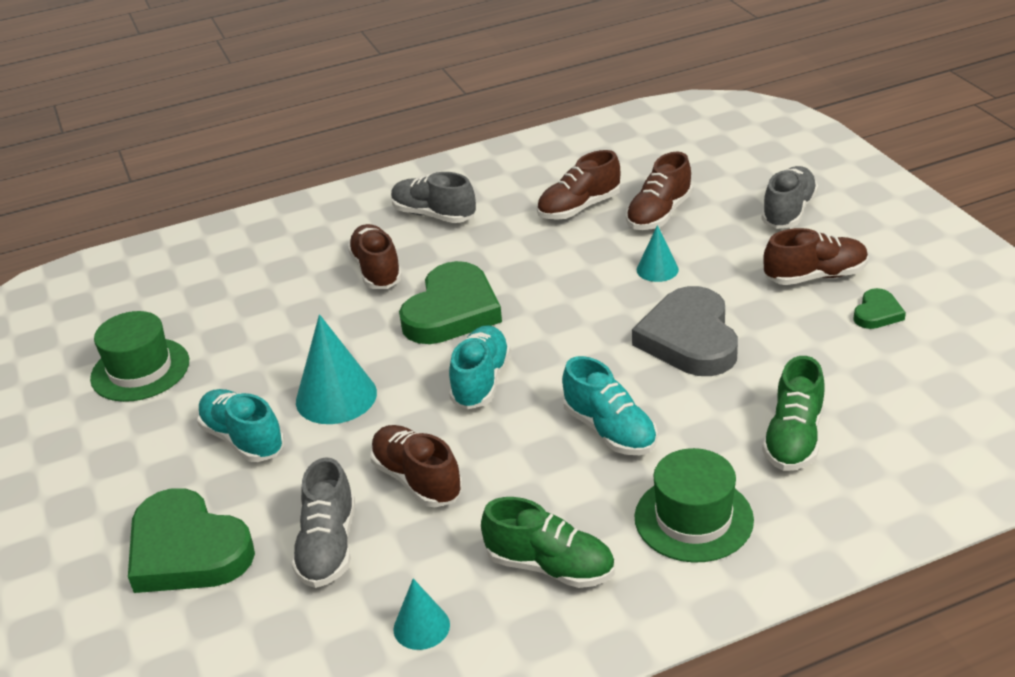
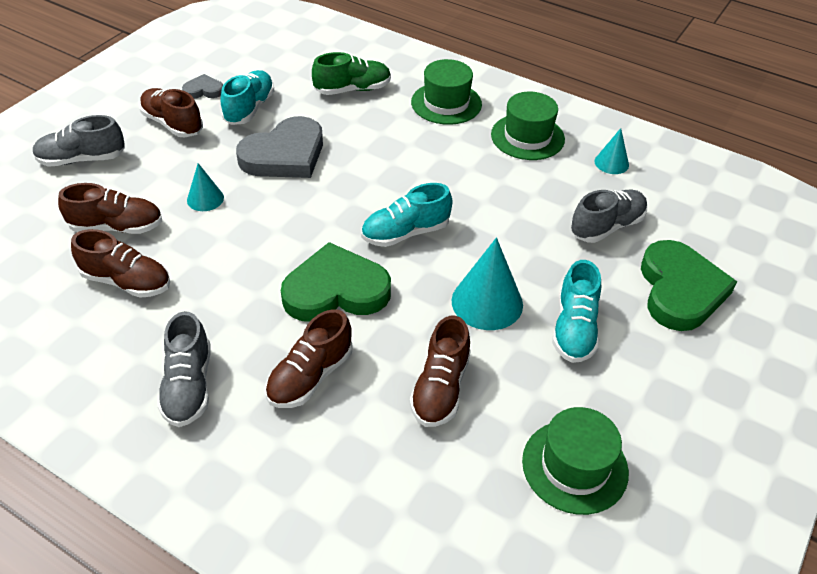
camera: 130 degrees left, 10 degrees up
(417, 480) = (520, 217): brown shoe -> brown shoe (440, 388)
(550, 566) = (527, 137): green shoe -> green hat
(610, 430) = (404, 156): turquoise shoe -> turquoise shoe (249, 108)
(877, 313) = (204, 90): green heart -> grey heart

